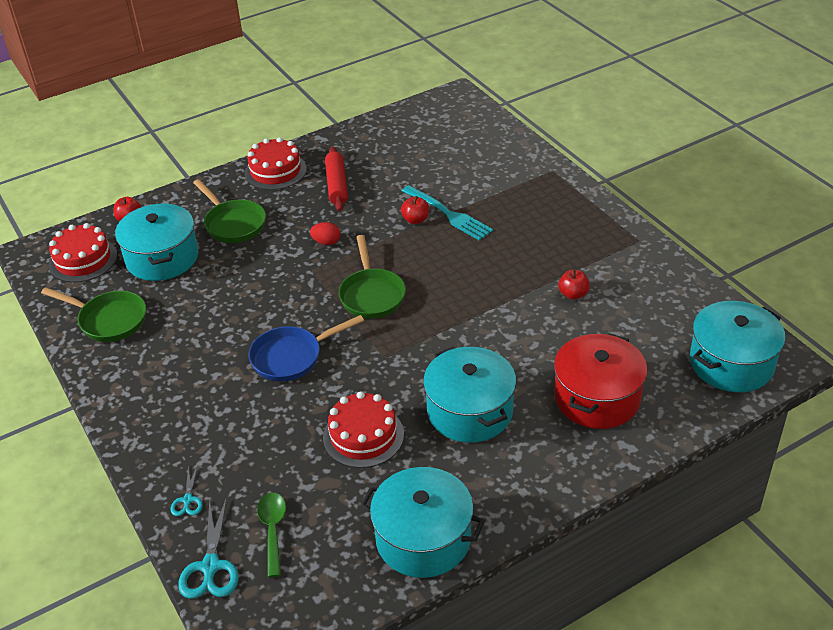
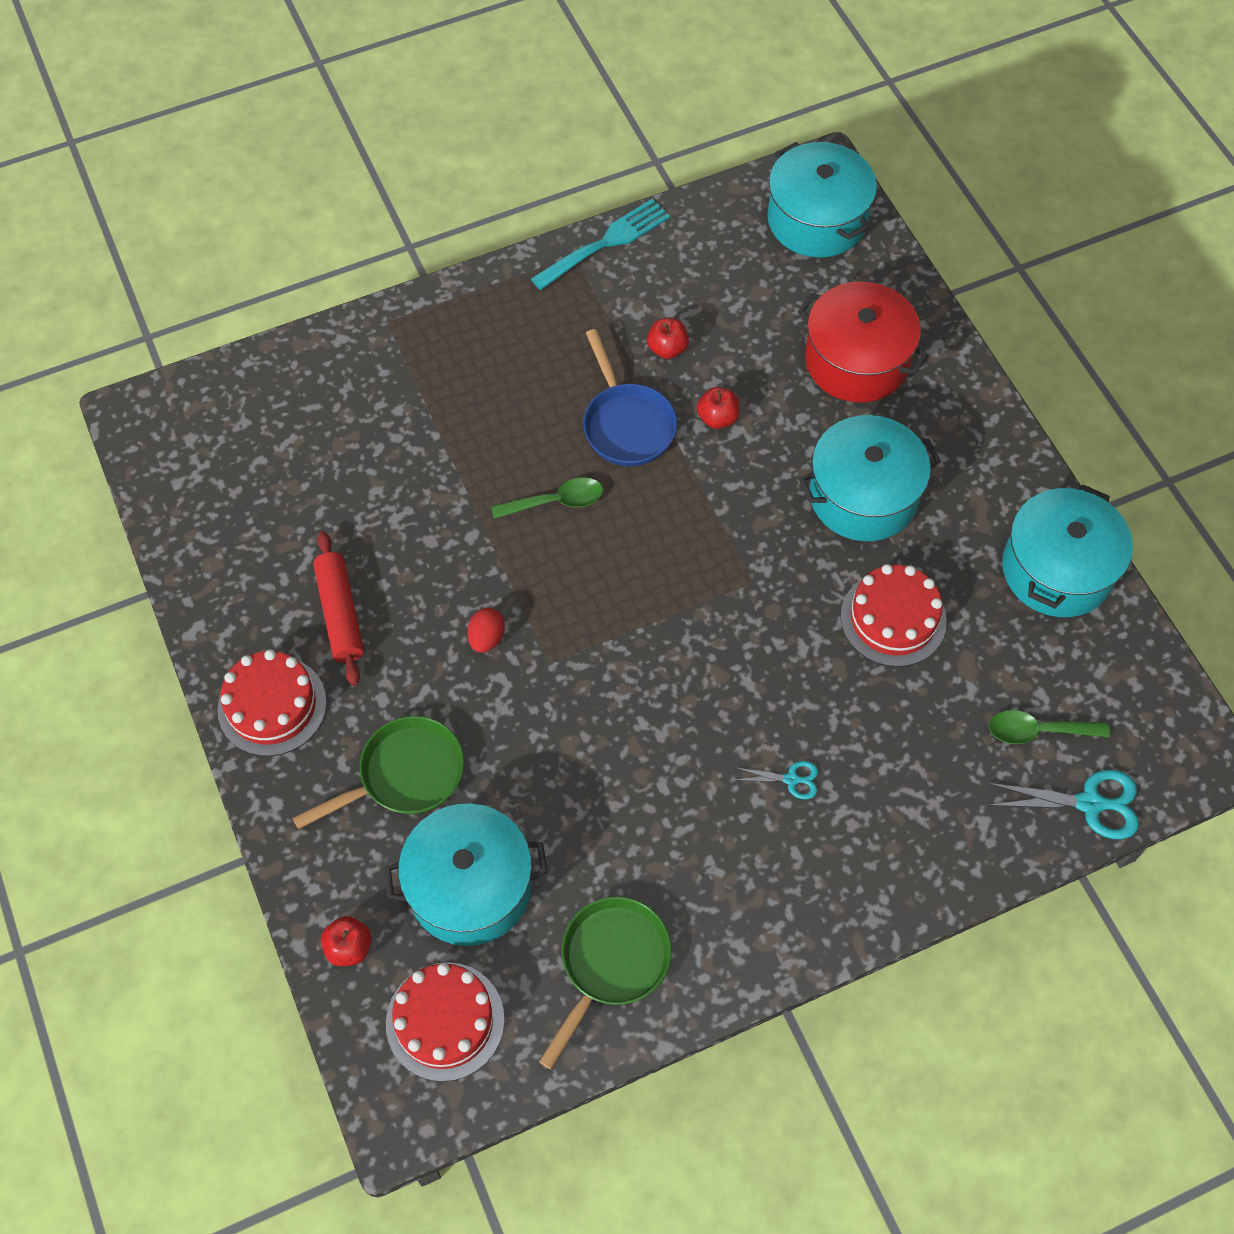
camera: 85 degrees left, 20 degrees up
(188, 500) = (984, 833): turquoise scissors -> turquoise scissors (791, 779)
(292, 357) = (735, 698): blue pan -> blue pan (627, 424)
(337, 185) = (340, 614): red rolling pin -> red rolling pin turned 75 degrees clockwise
(372, 294) = (622, 586): green pan -> none
(415, 220) = (461, 512): red apple -> red apple (717, 418)
(431, 258) = (556, 501): none -> green spoon
(449, 214) = (459, 467): turquoise fork -> turquoise fork (605, 243)

